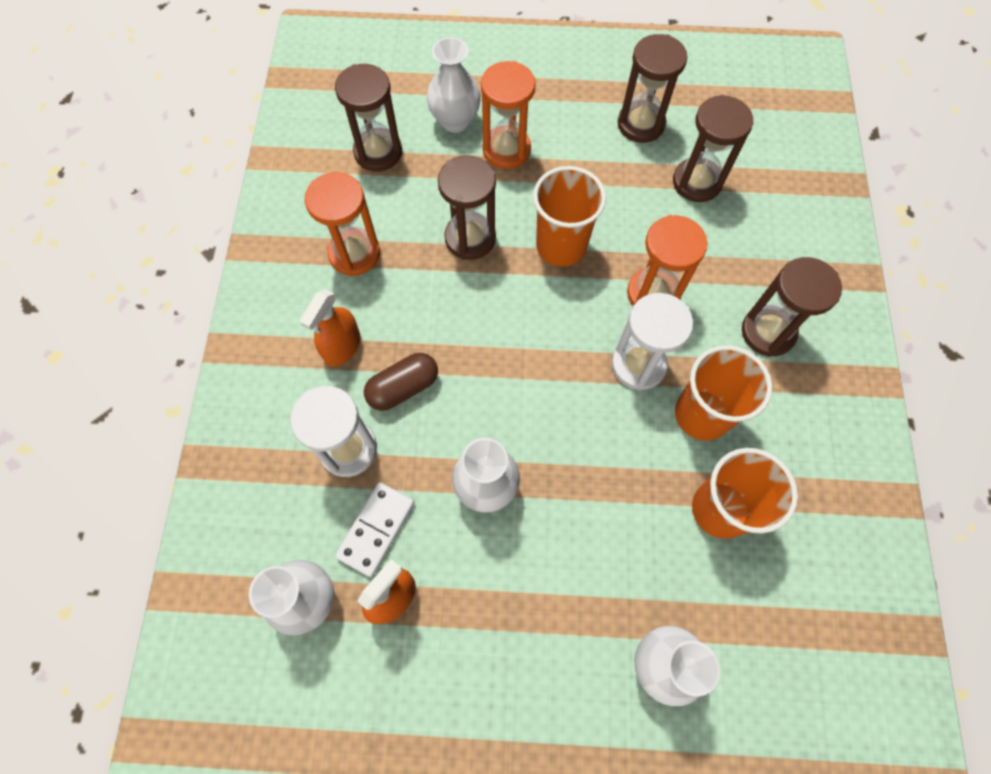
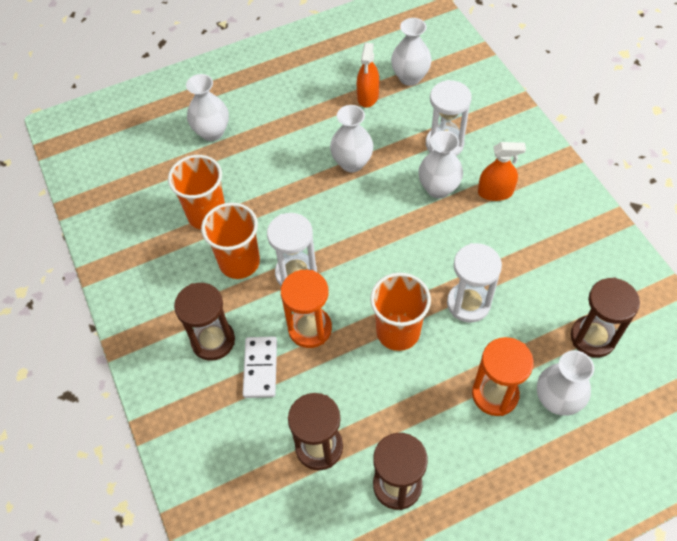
camera: 155 degrees right, 10 degrees down
(342, 346) = (495, 192): orange spray bottle -> orange spray bottle turned 90 degrees clockwise
(354, 254) = (539, 251): orange hourglass -> none
(376, 529) = (398, 118): white domino -> white domino (260, 368)
(403, 388) = (438, 188): brown capsule -> white vase
(470, 238) = (468, 303): brown hourglass -> white hourglass

